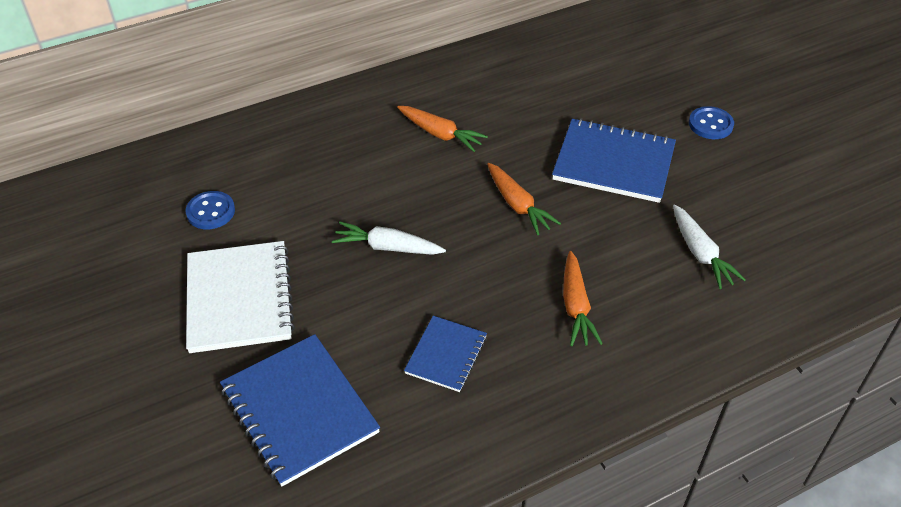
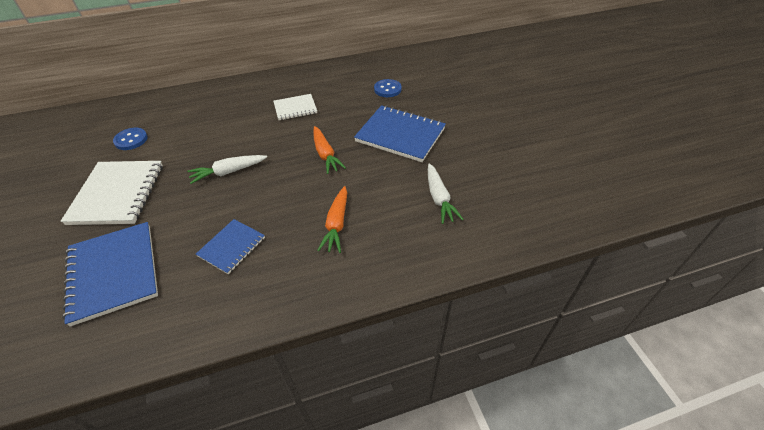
camera: 10 degrees right, 0 degrees up
(387, 247) = (228, 172): white carrot -> white carrot turned 45 degrees counterclockwise
(440, 134) = (295, 108): orange carrot -> white notebook
(710, 124) = (475, 117): blue button -> blue button (387, 89)

